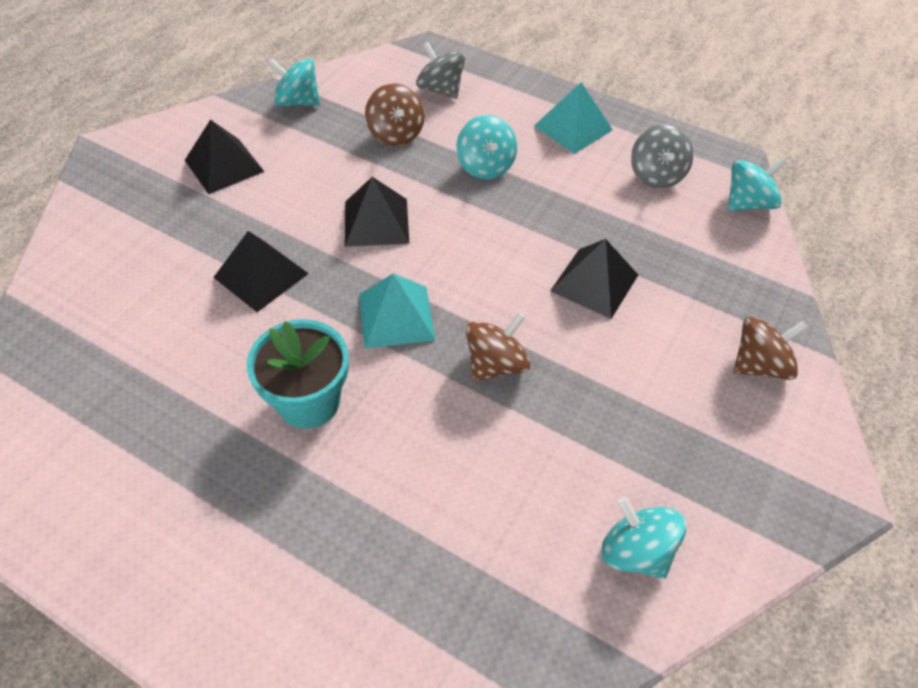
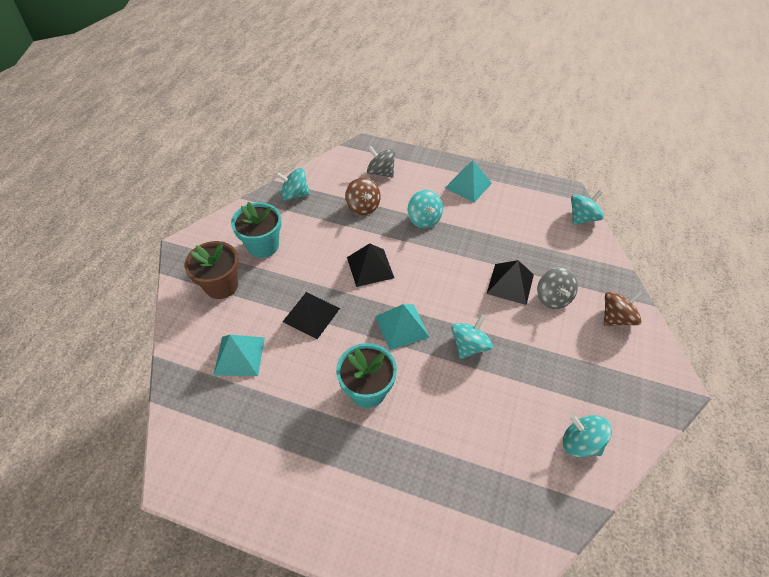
camera: 10 degrees left, 0 degrees up
(130, 315) = (239, 355): none -> turquoise pyramid
(141, 211) = (221, 285): none -> brown flower pot
(224, 165) = (263, 245): black pyramid -> turquoise flower pot
(496, 364) = (469, 345): brown spinning top -> turquoise spinning top
(656, 175) = (525, 209): grey spinning top -> grey spinning top (552, 298)

